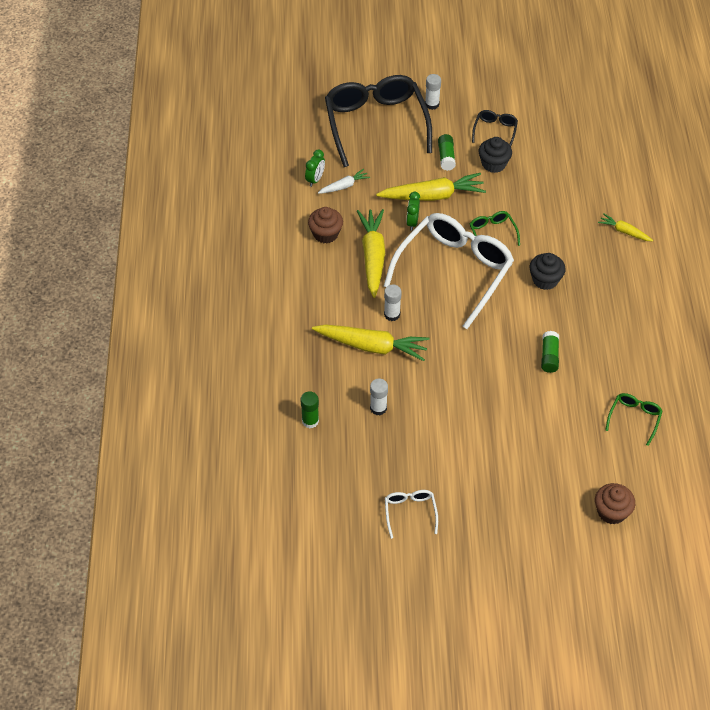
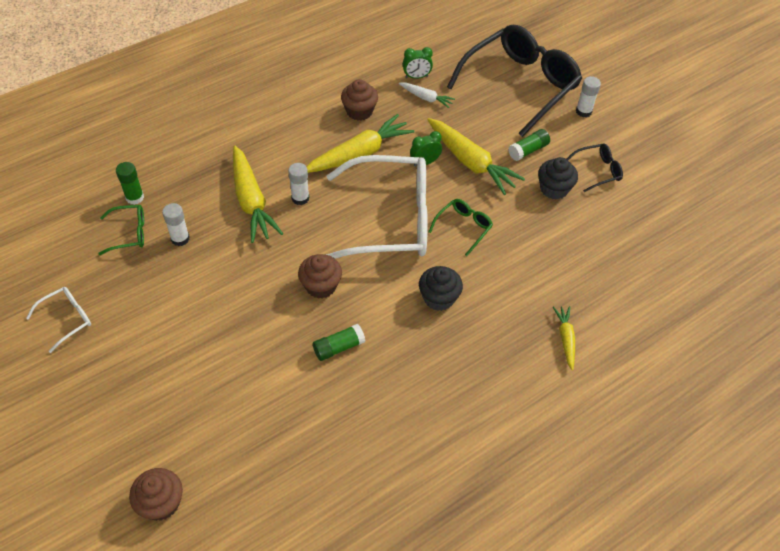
camera: 55 degrees right, 0 degrees up
(487, 341) = (321, 286): none -> brown cupcake
(634, 418) = (307, 467): green glasses -> green glasses (129, 233)

